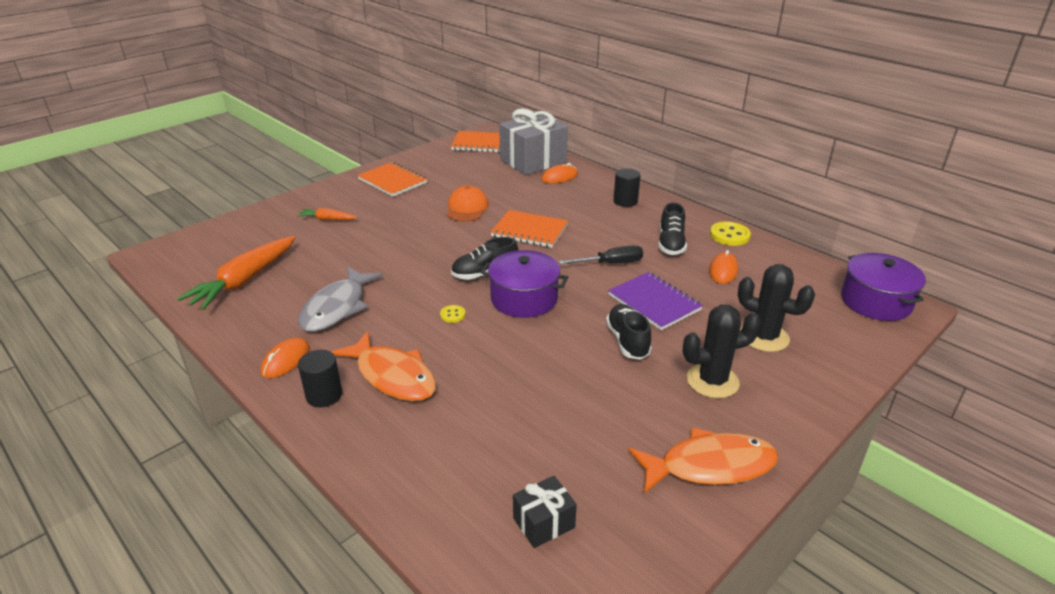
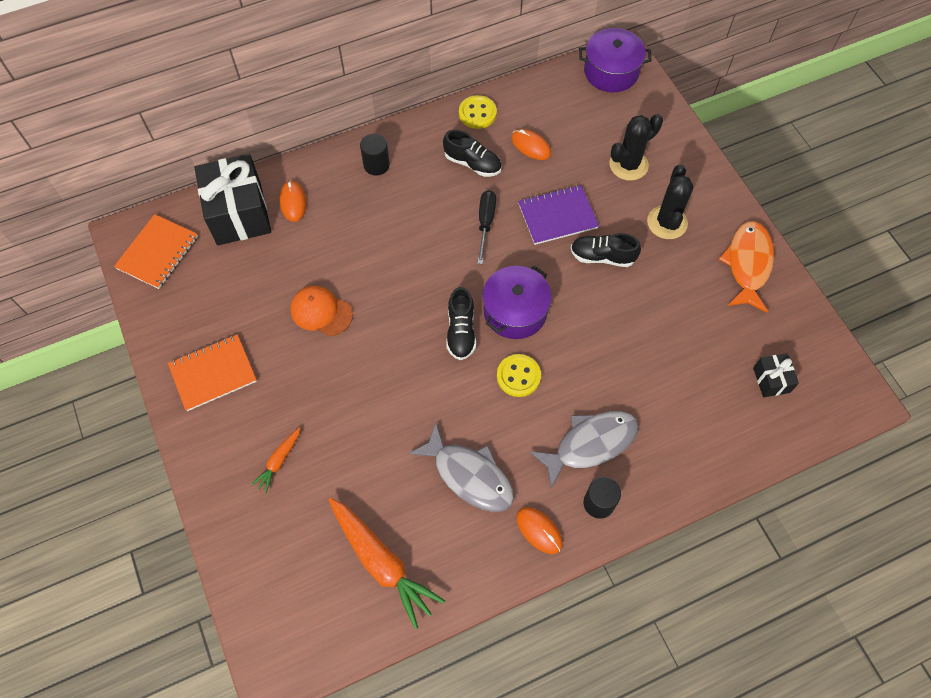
camera: 70 degrees left, 30 degrees up
(392, 376) = (590, 444): orange fish -> grey fish
(453, 315) = (518, 376): yellow button -> yellow button, size x1.83
(529, 231) = (397, 268): orange notebook -> none
(533, 161) = (239, 213): grey gift -> black gift

